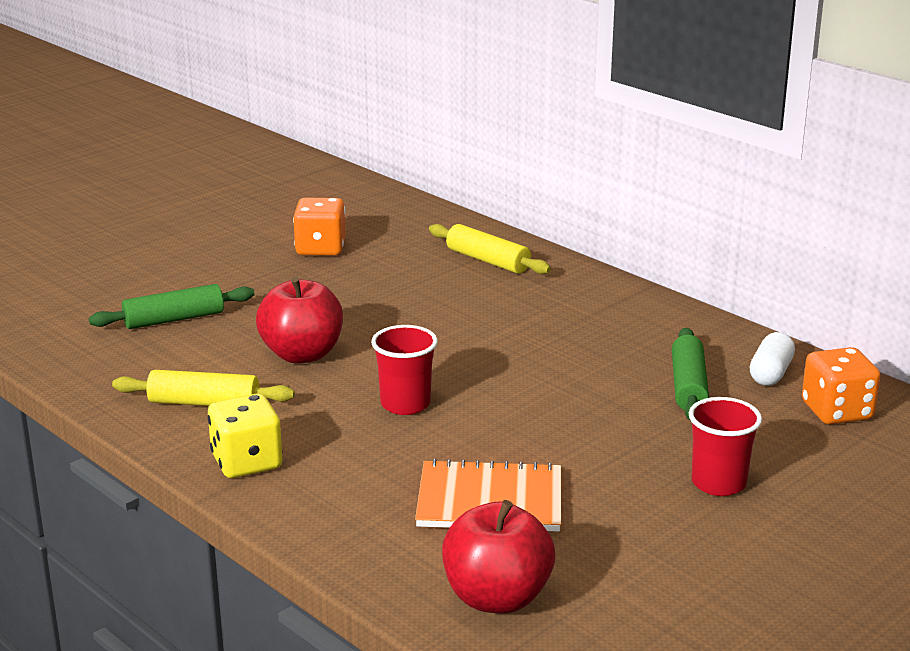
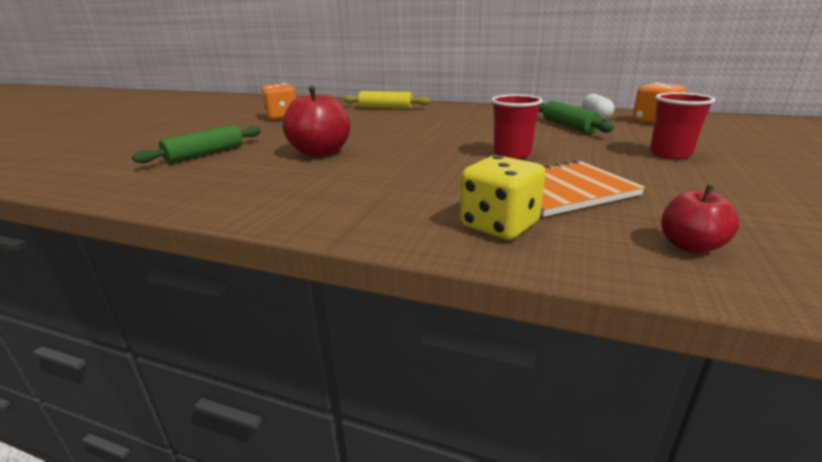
camera: 25 degrees left, 0 degrees up
(204, 403) = (269, 187): yellow rolling pin -> none
(247, 462) = (345, 212): yellow dice -> yellow dice (499, 225)
(405, 404) = (424, 160): red cup -> red cup (512, 154)
(497, 598) = (690, 246): red apple -> red apple, size x0.57

